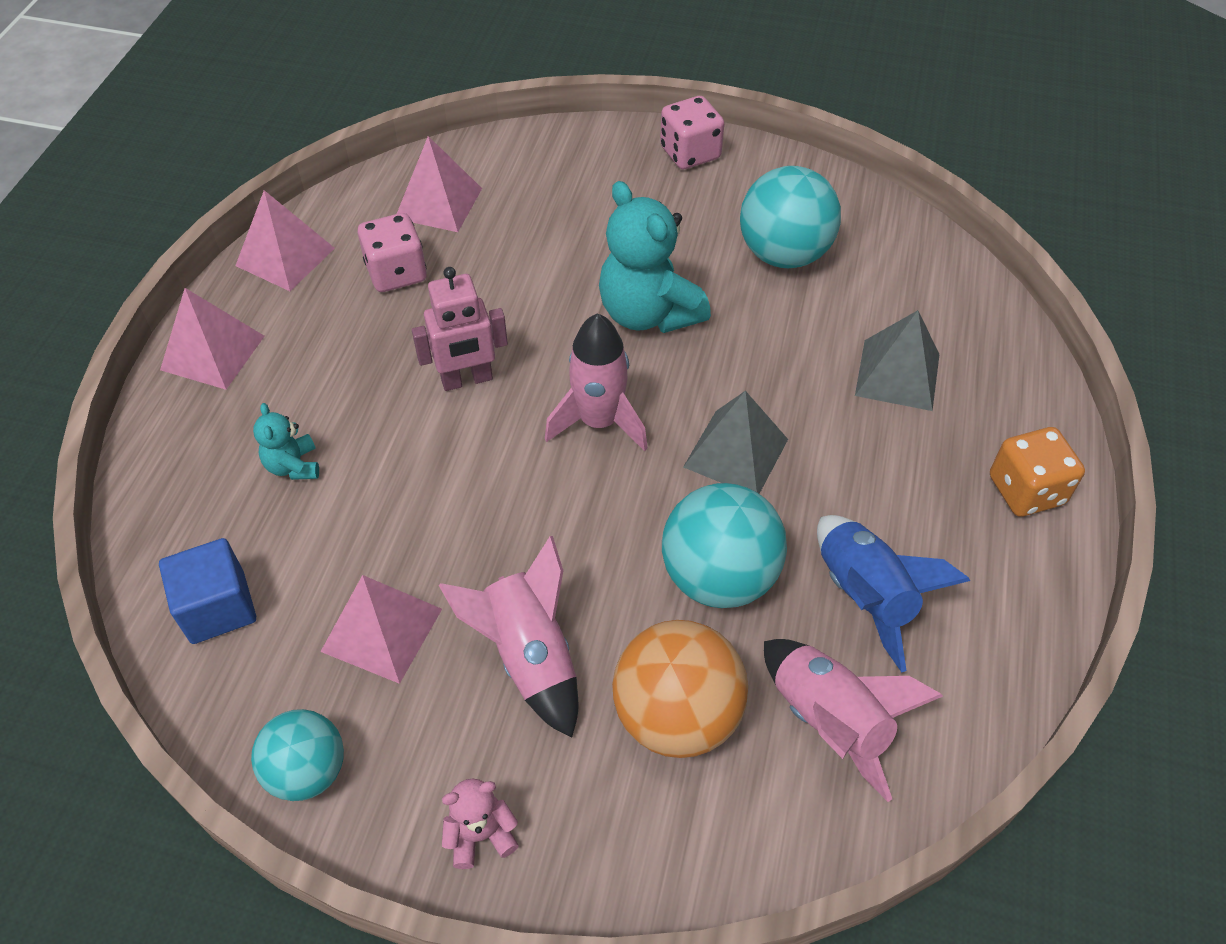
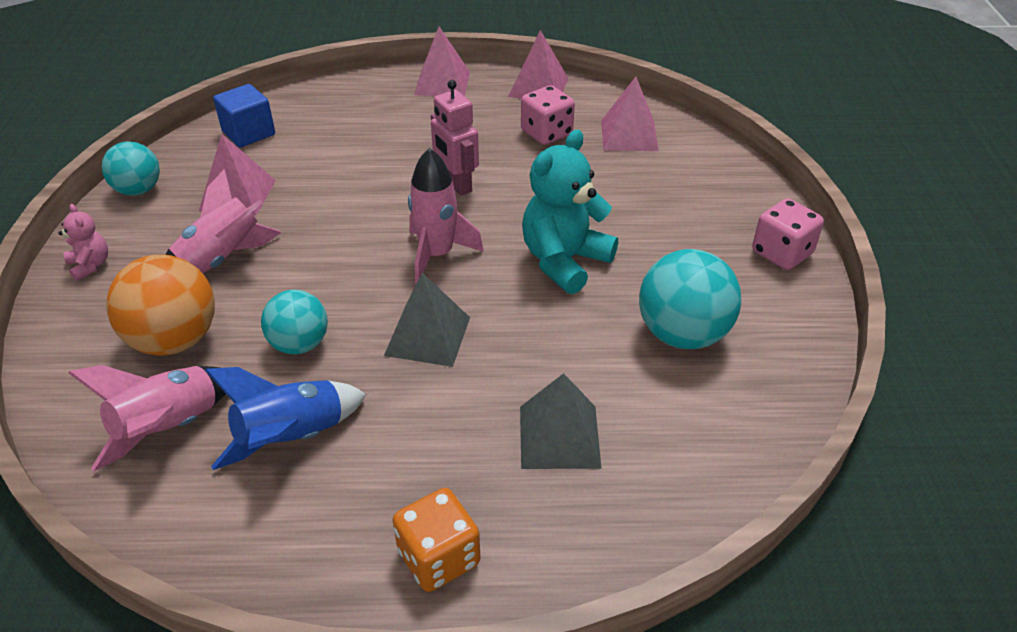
camera: 75 degrees right, 10 degrees down
(293, 466) = (359, 133): turquoise teddy bear -> none
(719, 577) = (300, 344): turquoise ball -> turquoise ball, size x0.65

